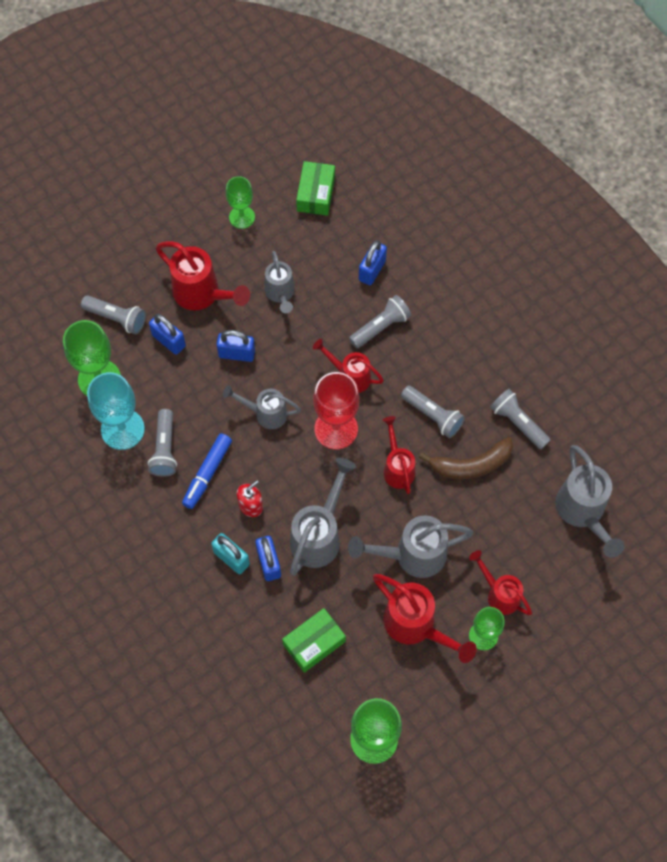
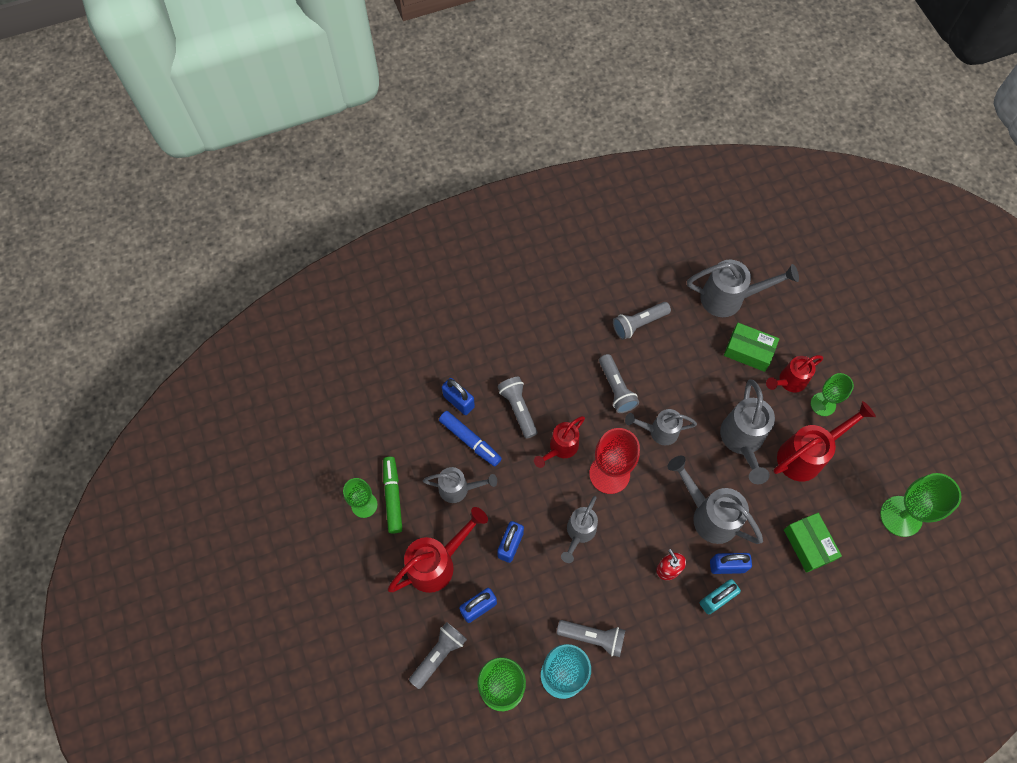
camera: 75 degrees left, 0 degrees up
(207, 473) = (627, 602): blue marker -> blue marker (470, 441)
(257, 239) = (393, 496): none -> green marker
(315, 194) = (362, 430): green box -> green box (748, 351)
(397, 467) = (658, 431): red watering can -> grey watering can
(433, 416) = (616, 389): grey flashlight -> grey flashlight turned 105 degrees clockwise
(471, 465) = (669, 371): brown banana -> none

